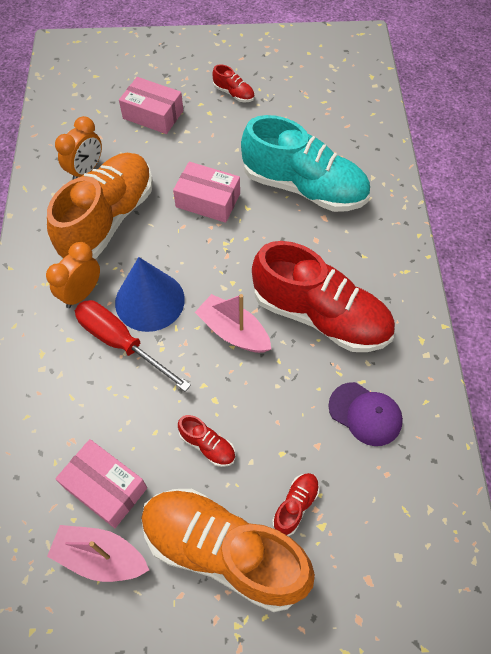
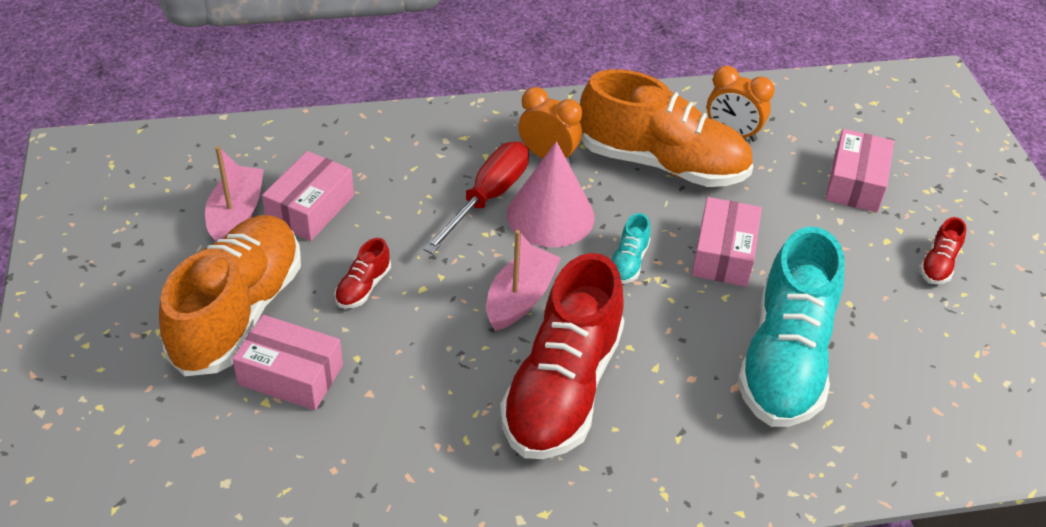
camera: 80 degrees right, 15 degrees down
(149, 301) = (550, 215): blue cone -> pink cone
(207, 258) = (628, 262): none -> turquoise shoe
(295, 505) = (291, 375): red shoe -> pink box
(365, 414) = (417, 444): purple cap -> none

